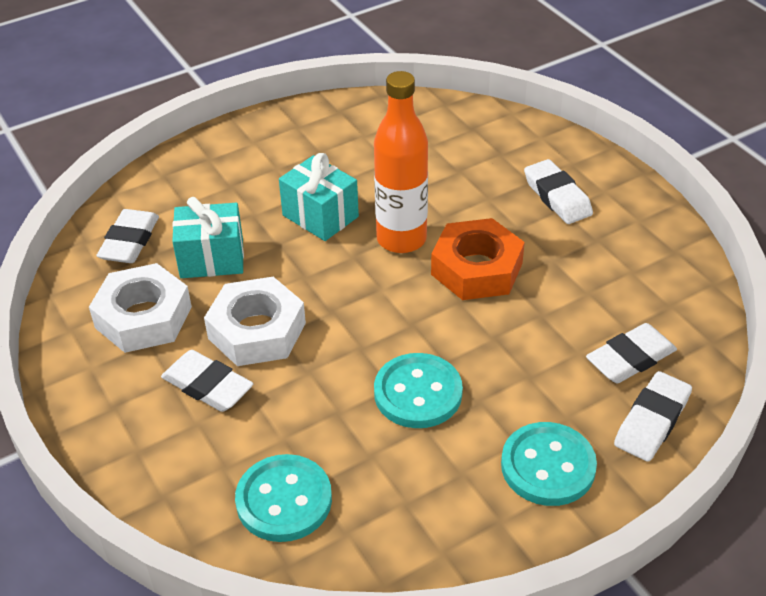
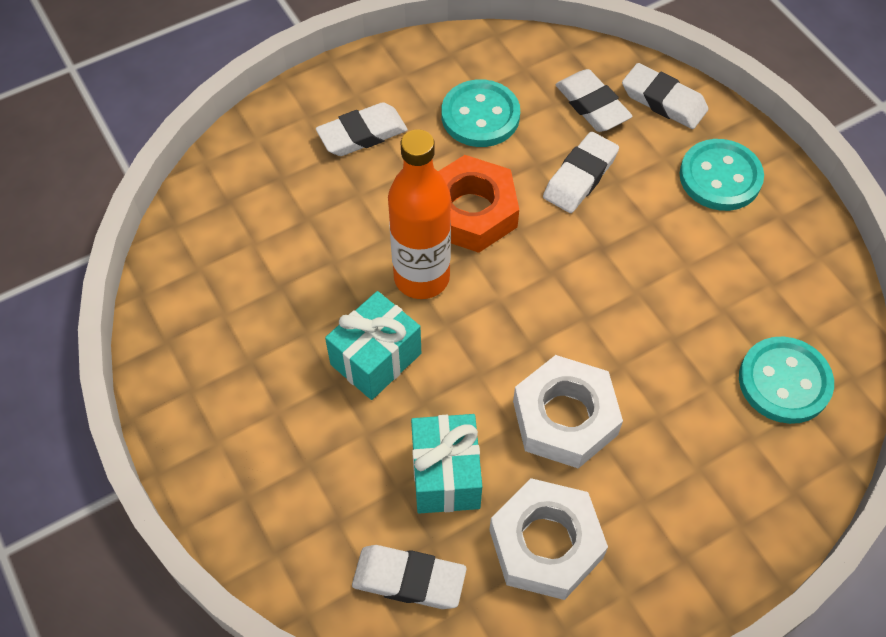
camera: 90 degrees left, 15 degrees up
(207, 386) = (648, 462): white eraser -> white eraser (580, 177)
(418, 393) = (644, 270): turquoise button -> turquoise button (480, 116)

